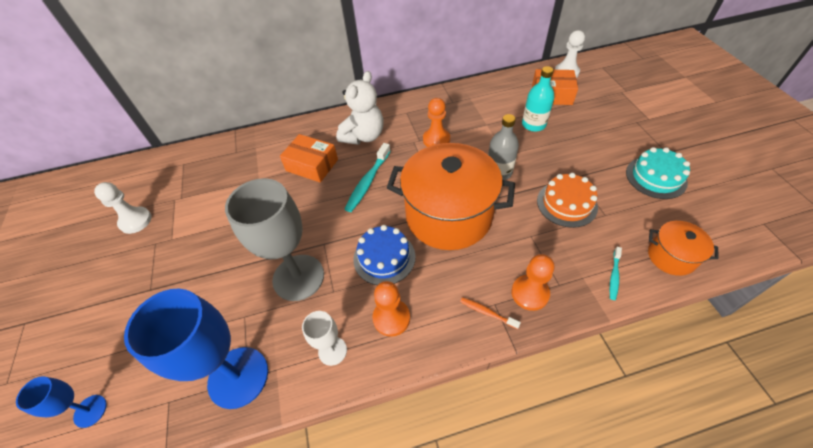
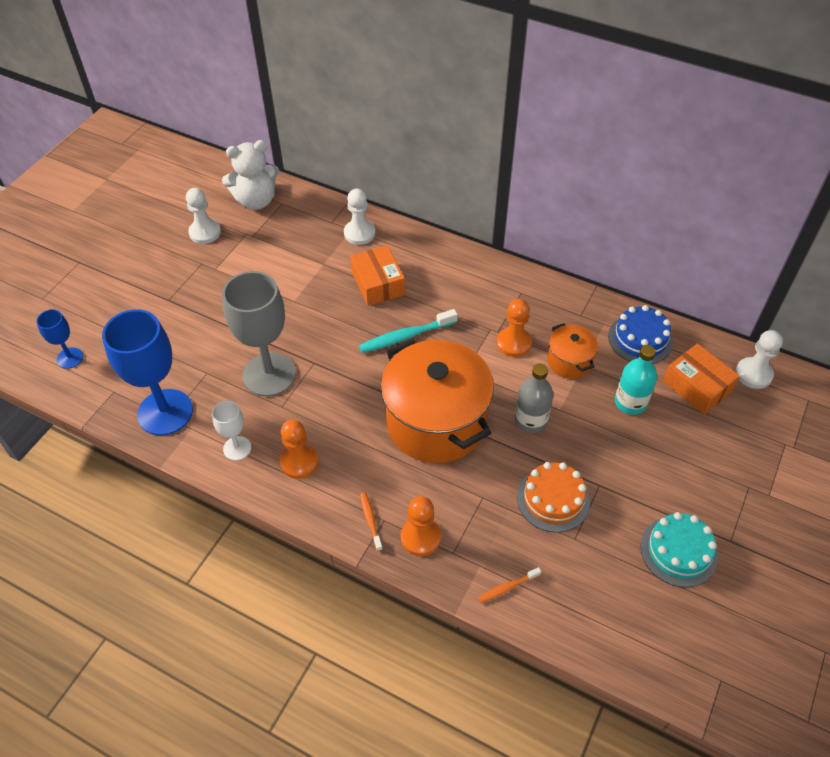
camera: 40 degrees right, 0 degrees up
(264, 146) = (359, 233): none -> white pawn
(363, 136) = (452, 288): white teddy bear -> white teddy bear (256, 200)
(384, 257) = (345, 412): blue cake -> blue cake (640, 339)
(614, 276) = (507, 588): turquoise toothbrush -> orange toothbrush
(671, 256) = (581, 620): orange pot -> orange pot (569, 361)

